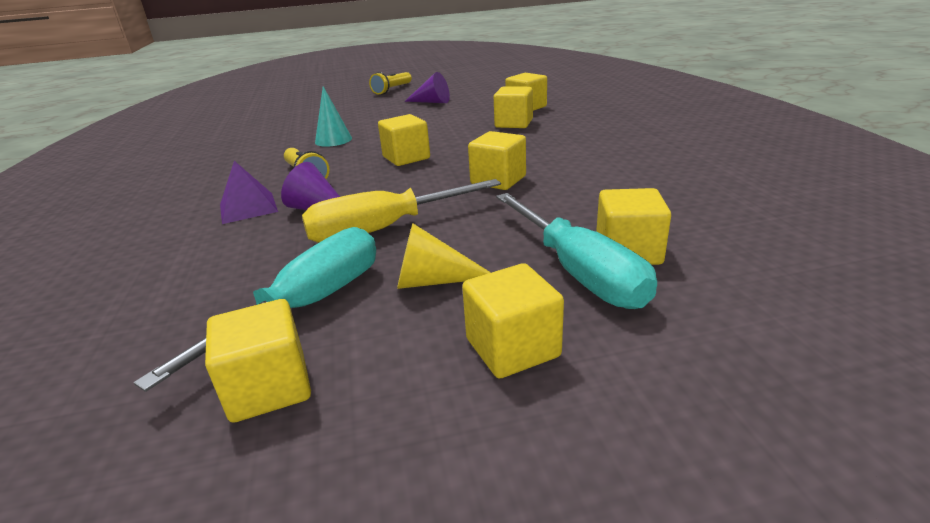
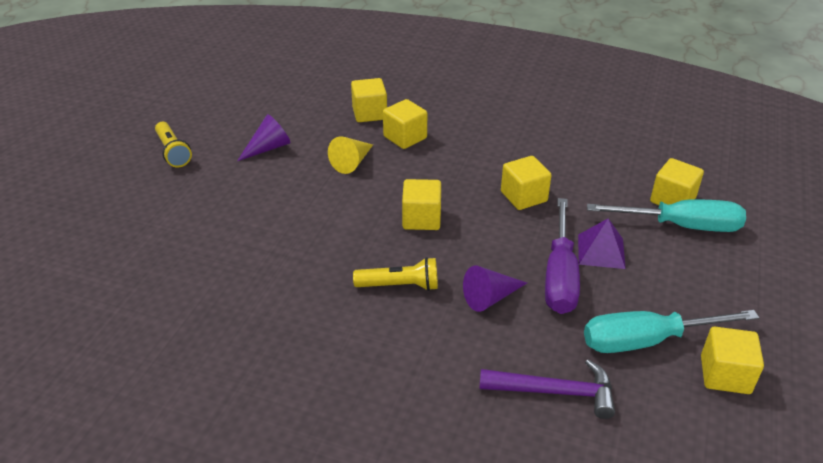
camera: 60 degrees left, 10 degrees up
(189, 275) = (554, 392): none -> purple hammer
(248, 208) = (444, 337): purple pyramid -> purple pyramid (601, 251)
(307, 306) = (646, 341): turquoise screwdriver -> turquoise screwdriver turned 75 degrees counterclockwise
(333, 140) = (311, 243): turquoise cone -> none
(384, 229) = (560, 276): yellow screwdriver -> purple screwdriver
(433, 281) = (652, 280): yellow cone -> yellow cone (352, 162)
(512, 348) = (738, 279): yellow cube -> none

